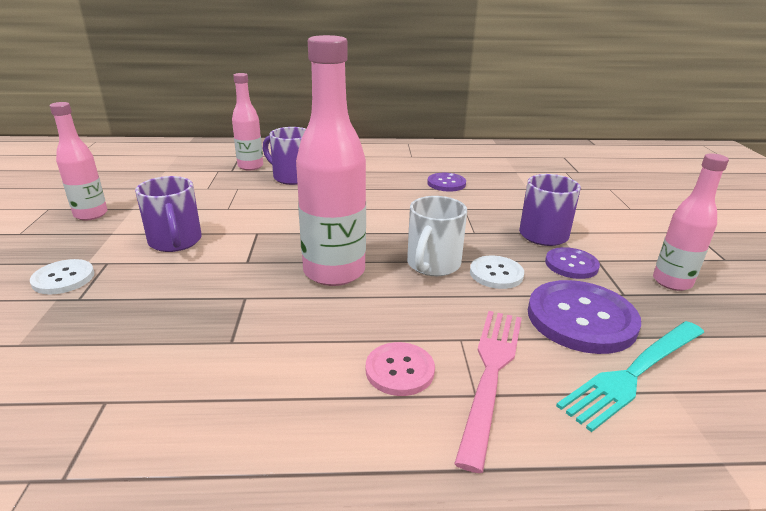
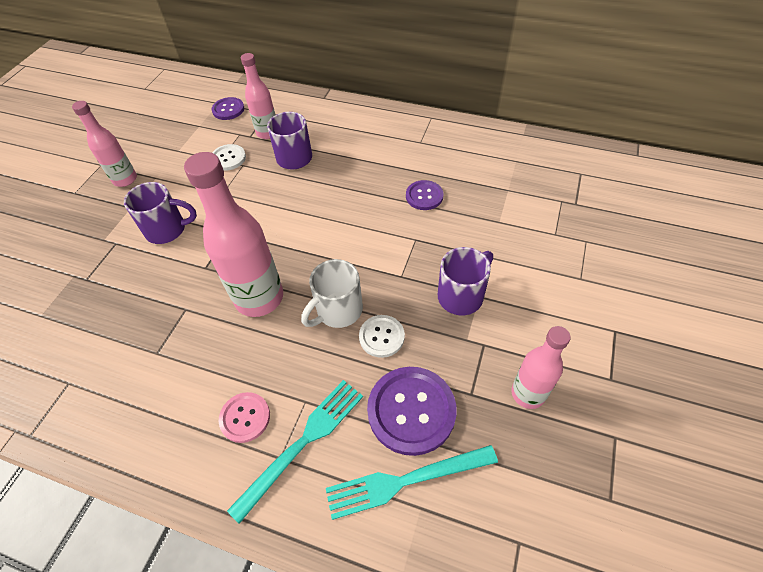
camera: 25 degrees right, 25 degrees up
(63, 278) = (84, 254): white button -> white button (228, 158)
(175, 242) = (167, 230): purple mug -> purple mug turned 90 degrees counterclockwise
(491, 373) = (303, 442): pink fork -> turquoise fork
(571, 264) = (454, 344): purple button -> purple button (228, 109)

